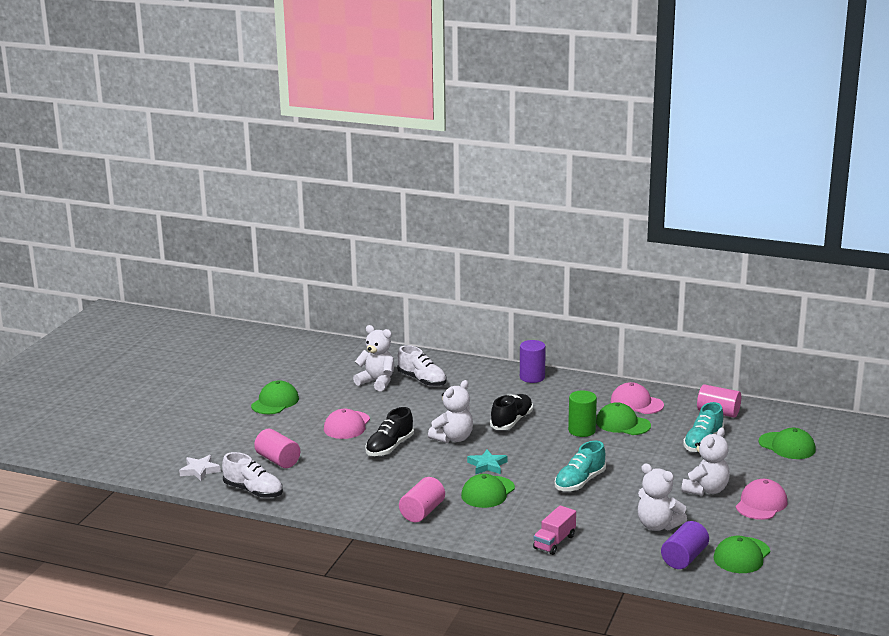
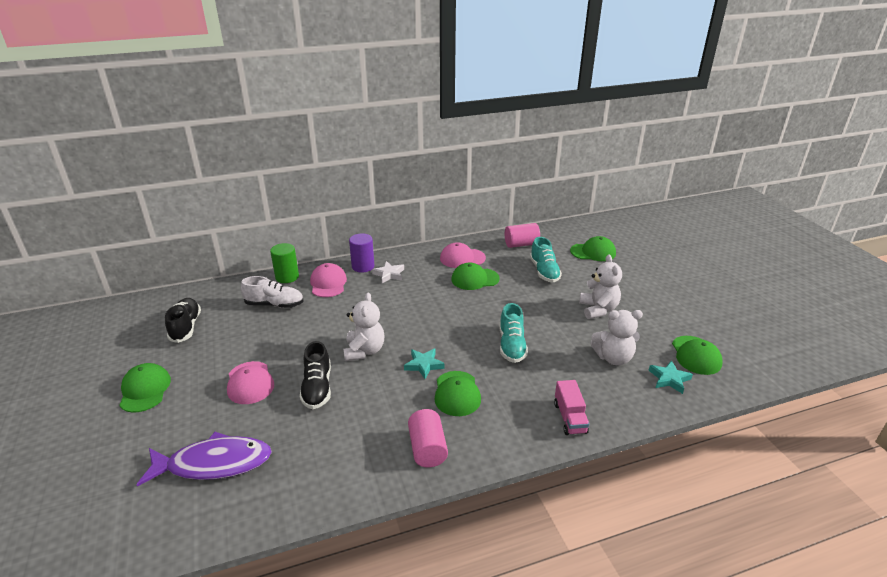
camera: 40 degrees left, 10 degrees up
(200, 470) = (125, 531): white star -> white star (389, 274)
(253, 491) = (222, 524): white shoe -> none
(278, 460) = (214, 463): pink cylinder -> purple fish
(377, 382) = (234, 323): white teddy bear -> none
(511, 421) = (393, 312): black shoe -> black shoe (186, 327)
(581, 430) = (454, 297): green cylinder -> green cylinder (287, 277)
(684, 558) = (669, 379): purple cylinder -> turquoise star
(761, 504) = (643, 304): pink cap -> pink cap (328, 283)

